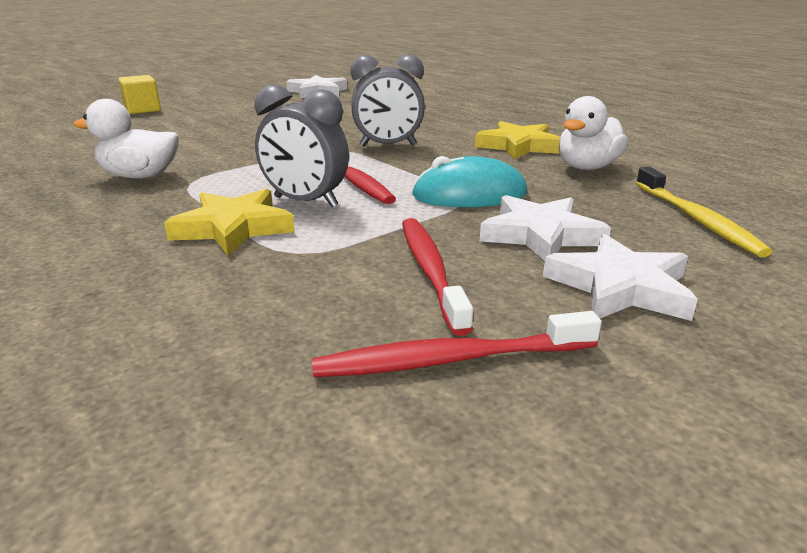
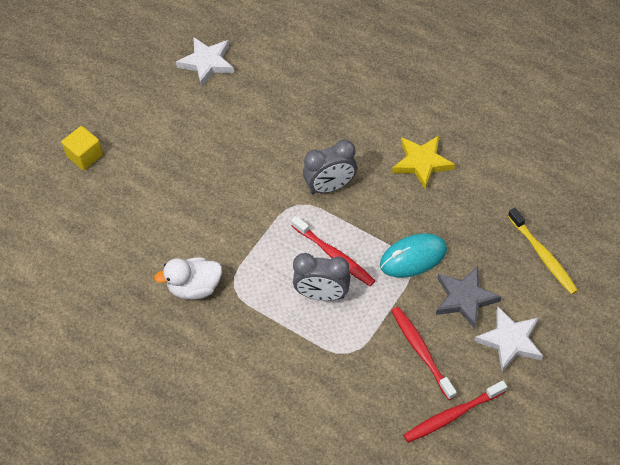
camera: 15 degrees left, 30 degrees up
(234, 228) = (301, 337): yellow star -> none
(540, 235) = (464, 298): white star -> grey star
(587, 167) = (474, 192): white duck -> none

